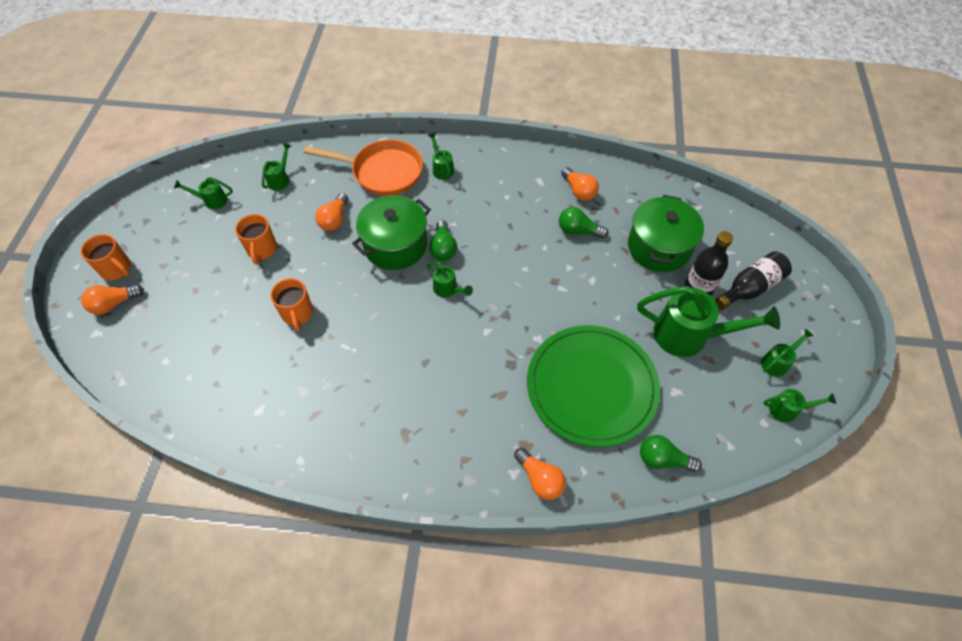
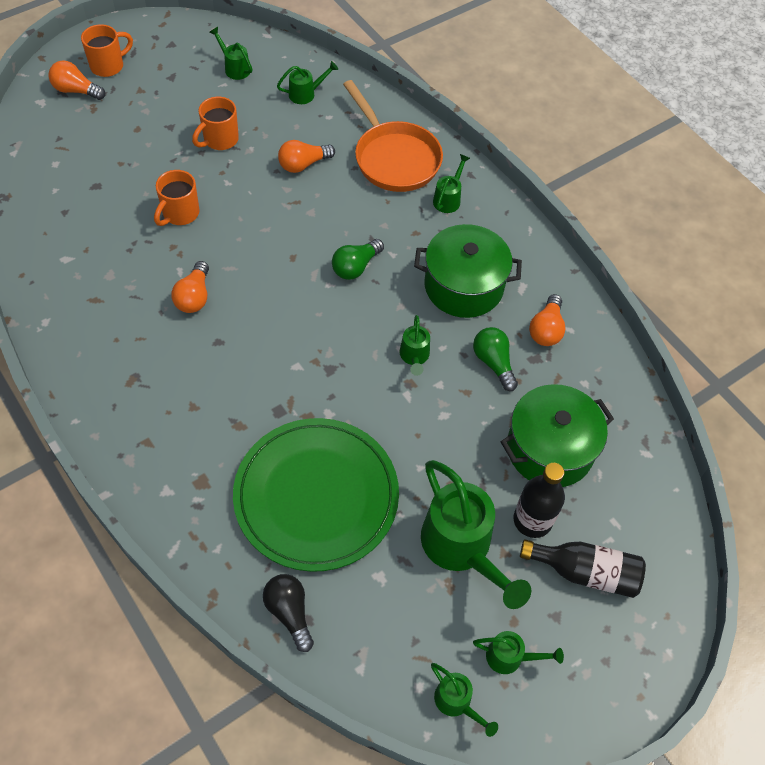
camera: 45 degrees right, 0 degrees up
(117, 269) = (108, 66): orange mug -> orange mug turned 120 degrees counterclockwise
(395, 245) = (321, 228): green pot -> green pot (463, 286)
(448, 289) = (313, 303): green watering can -> green watering can (414, 356)
(540, 479) = (178, 516): orange light bulb -> orange light bulb (194, 296)
(663, 459) = (289, 613): green light bulb -> black light bulb

